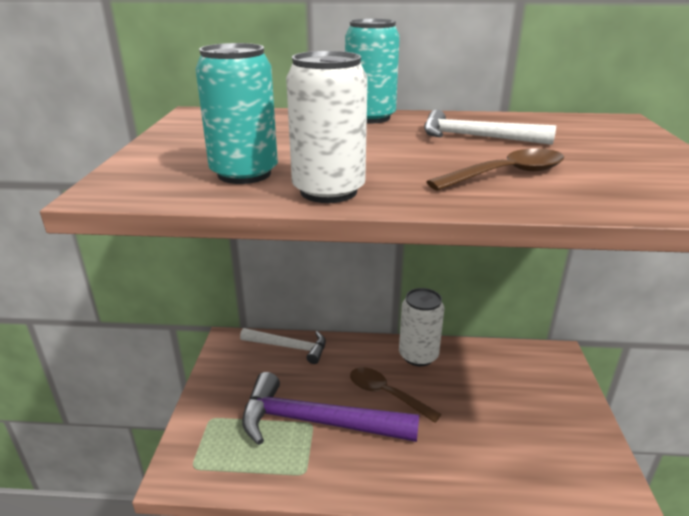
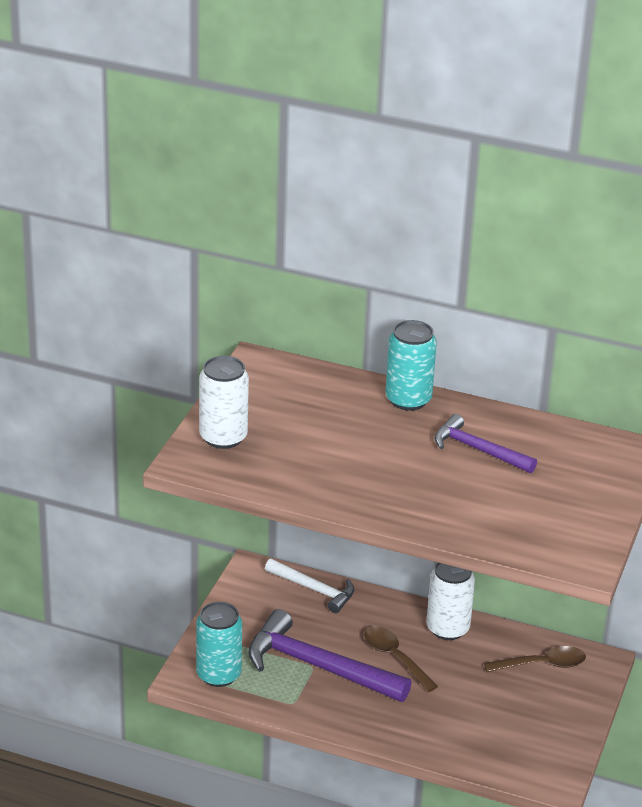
camera: 15 degrees right, 5 degrees up
(244, 174) = (276, 462): turquoise can -> turquoise can (218, 674)
(328, 191) = (327, 493): white can -> white can (223, 437)
(476, 137) = (478, 450): white hammer -> purple hammer
(506, 174) = (461, 501): brown spoon -> brown spoon (542, 664)

